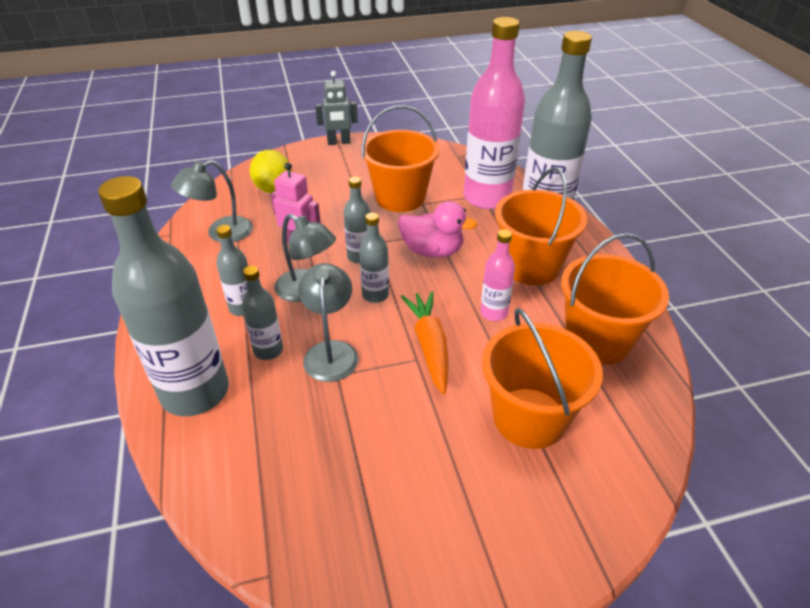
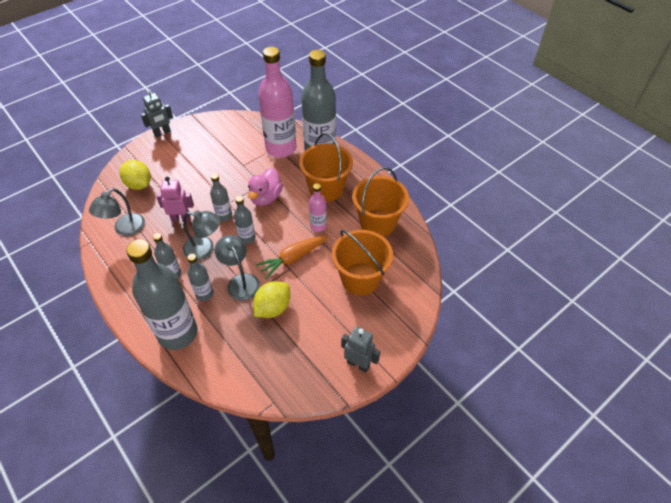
camera: 25 degrees left, 10 degrees up
(357, 410) = (273, 308): none -> yellow lemon
(400, 197) = (227, 165): orange bucket -> none
(429, 346) = (293, 258): orange carrot -> orange carrot turned 90 degrees counterclockwise
(432, 251) = (266, 197): pink duck -> pink duck turned 120 degrees clockwise
(458, 572) = (358, 364): none -> grey robot

